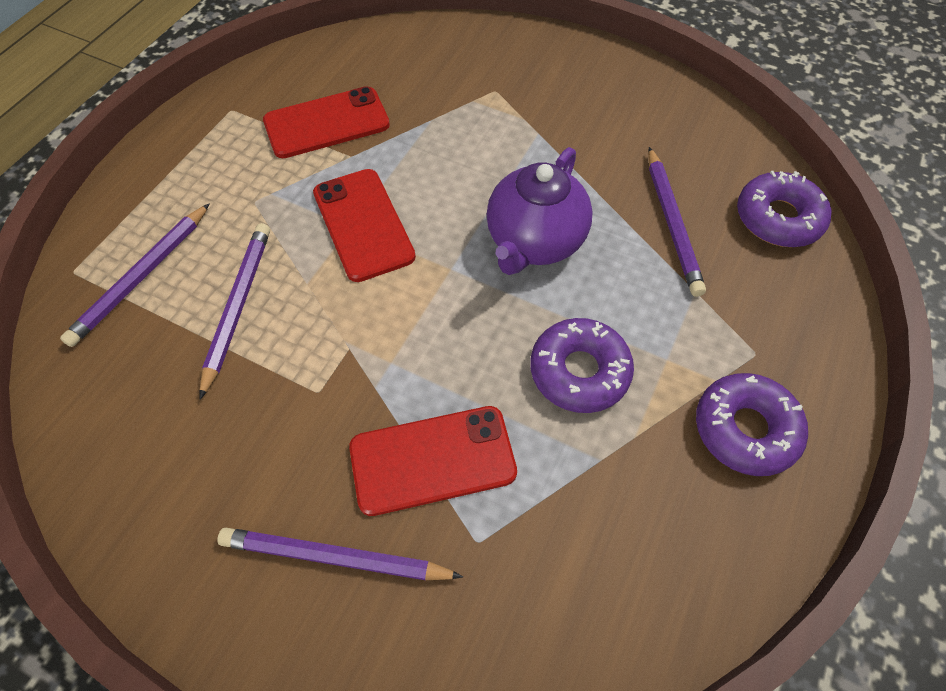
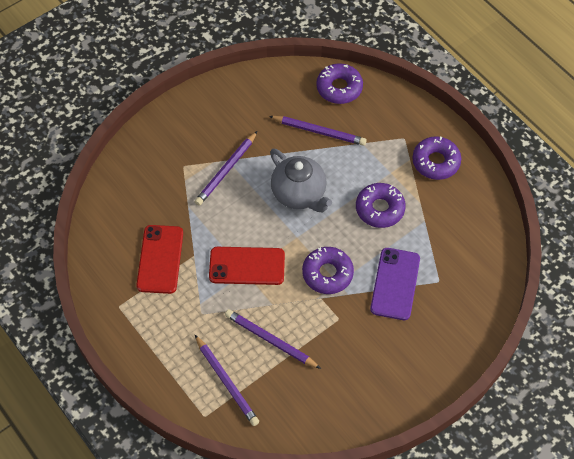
camera: 65 degrees left, 0 degrees up
(335, 557) = (421, 336): purple pencil -> purple pencil (226, 170)
(402, 340) = (327, 273): none -> purple donut
(432, 460) = (395, 284): red phone -> purple phone
(534, 242) = (299, 194): purple teapot -> grey teapot

